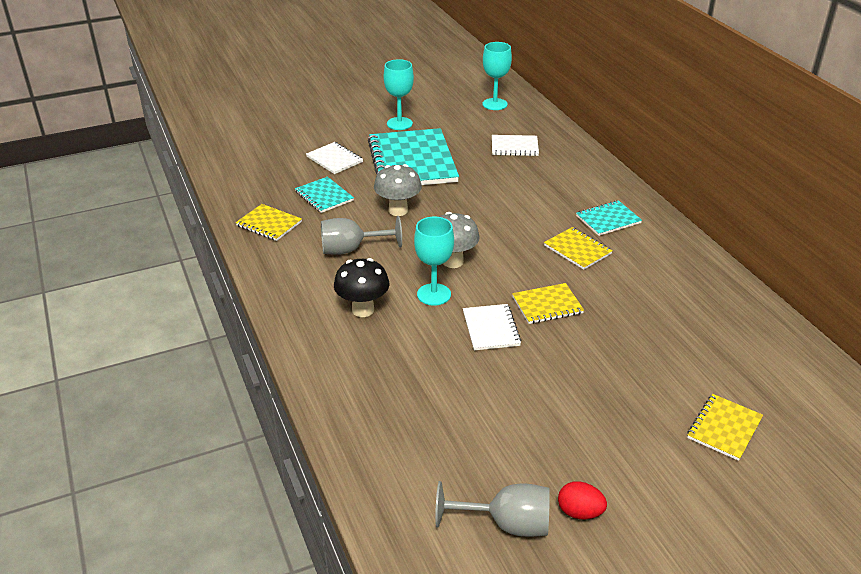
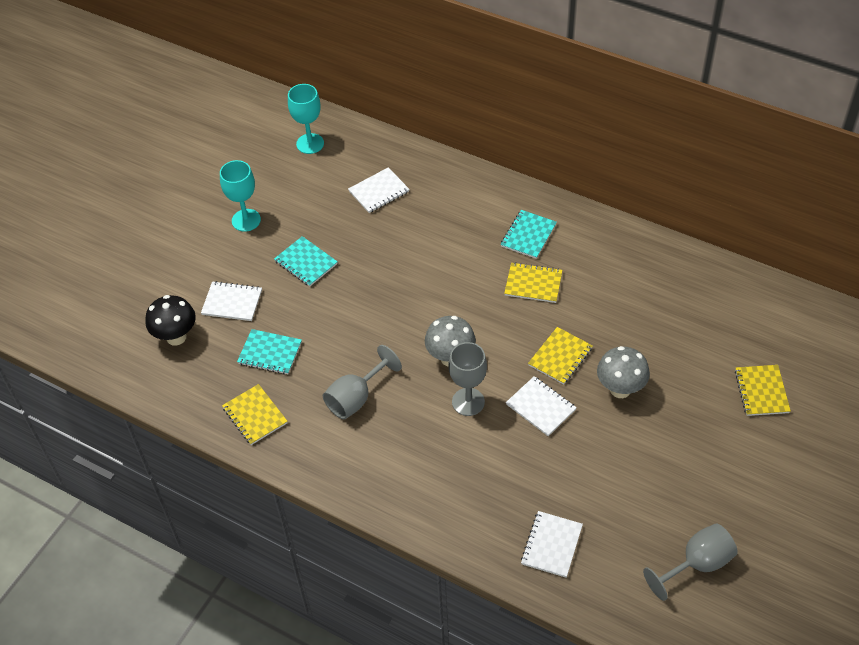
camera: 35 degrees left, 15 degrees up
(269, 224) = (255, 415): yellow notebook -> yellow notebook turned 60 degrees clockwise
(363, 310) = (429, 453): black mushroom -> black mushroom (176, 337)
(387, 426) = (551, 545): none -> white notebook
(398, 210) = (351, 329): grey mushroom -> grey mushroom (620, 389)
(412, 161) = (306, 262): turquoise notebook -> turquoise notebook, size x0.48
(434, 294) = (468, 402): turquoise goblet -> grey goblet
(579, 512) = (731, 522): red egg -> none

